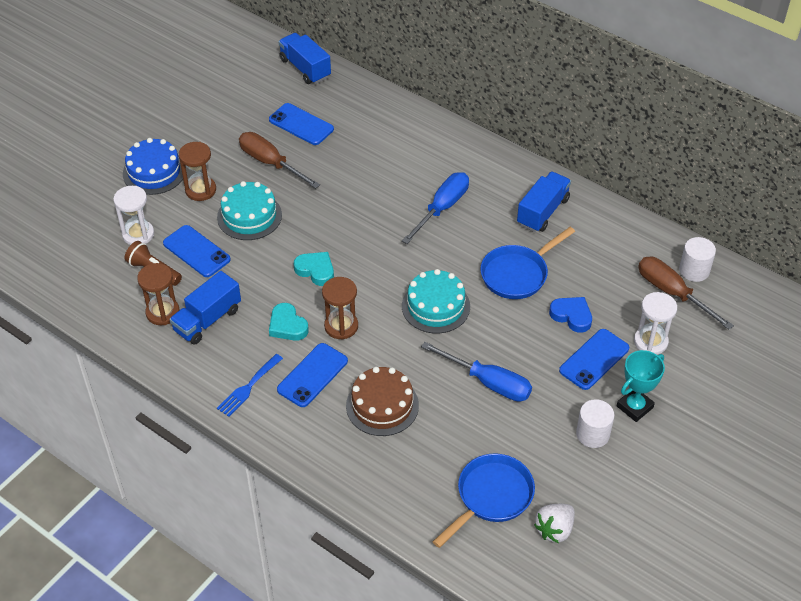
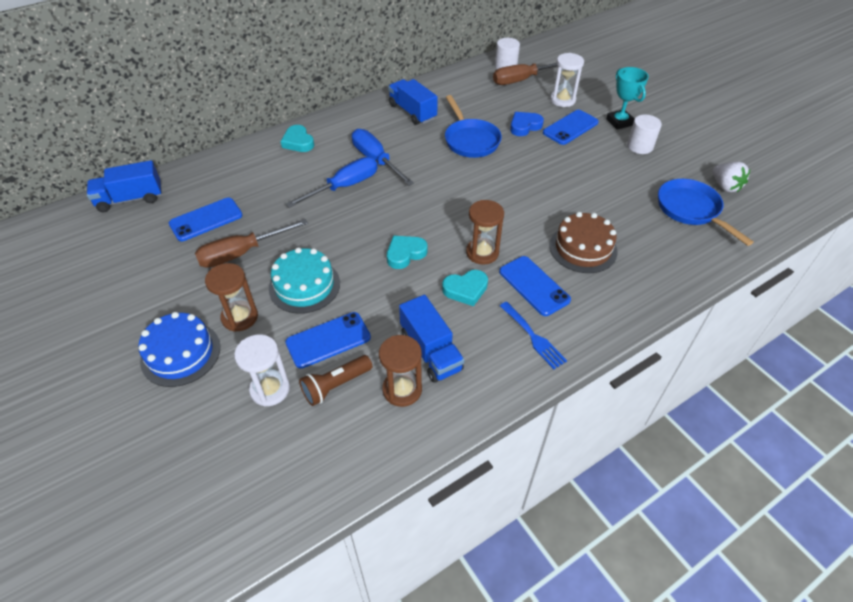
camera: 70 degrees left, 0 degrees up
(436, 306) = (484, 190): turquoise cake -> none
(440, 142) = (298, 142): none -> turquoise heart
(488, 382) = (576, 183): blue screwdriver -> blue screwdriver (344, 186)
(594, 359) = (570, 127): blue phone -> blue phone turned 75 degrees clockwise

